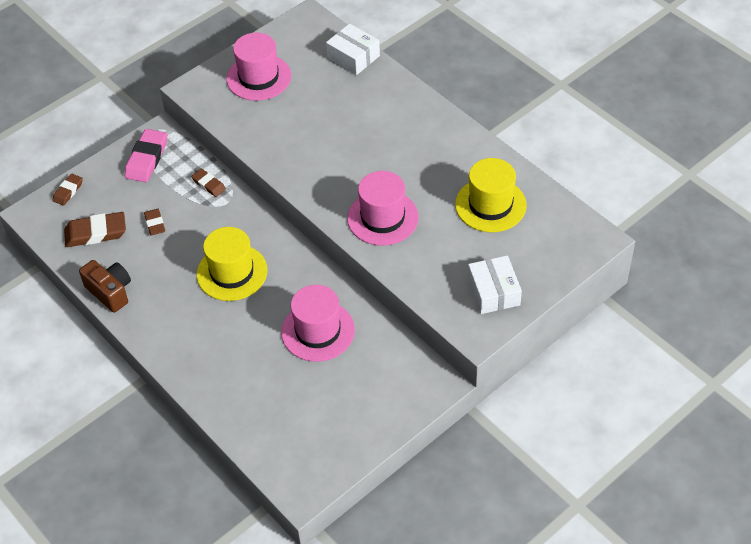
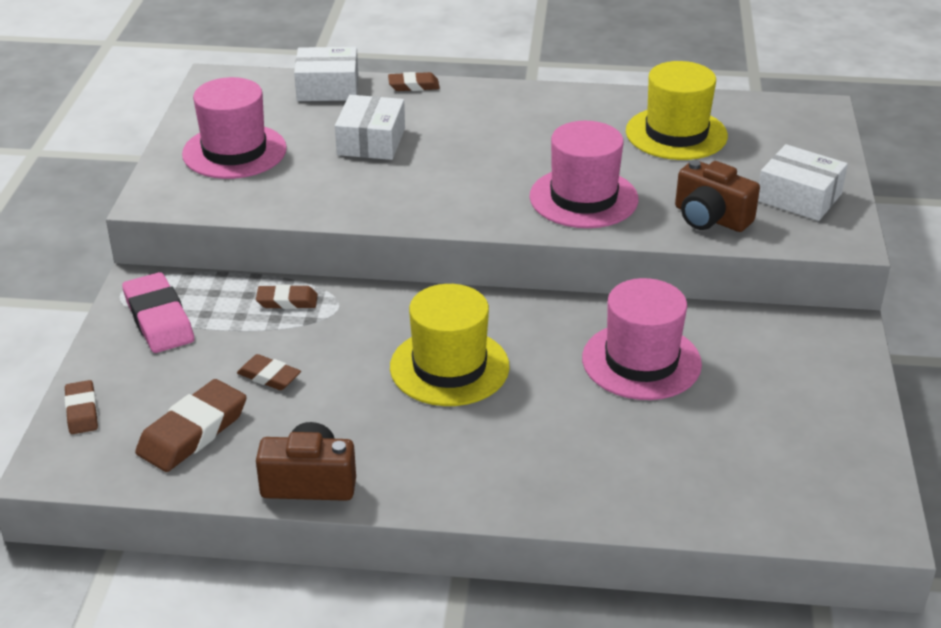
camera: 45 degrees left, 15 degrees down
(329, 111) = (371, 141): none -> white box
(398, 81) = (413, 86): none -> brown eraser
(427, 274) = (710, 218): none -> brown camera

